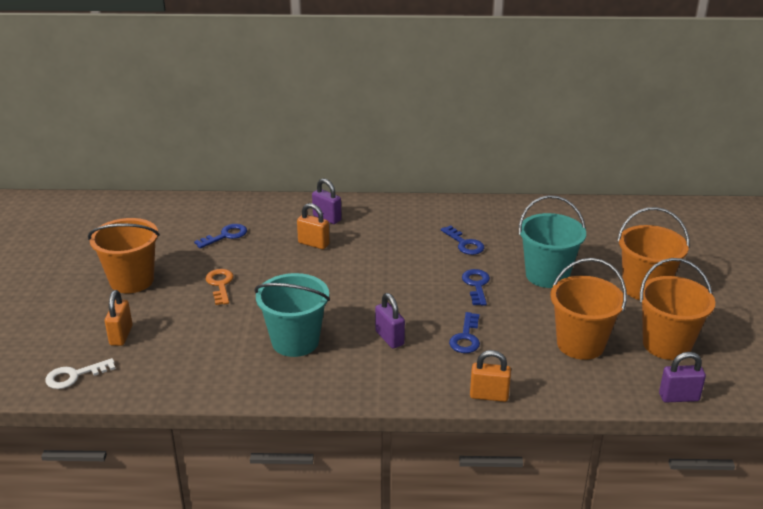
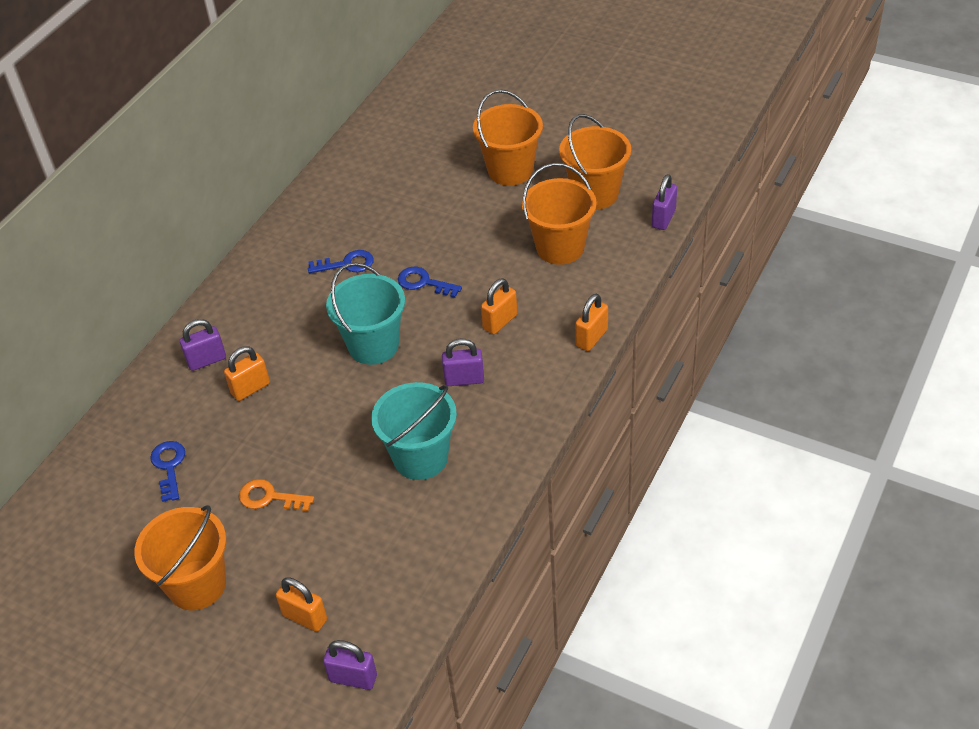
camera: 60 degrees left, 15 degrees up
(75, 376) = (353, 678): white key -> purple padlock
(466, 337) = (500, 322): blue key -> orange padlock
(547, 275) = (444, 226): turquoise bucket -> turquoise bucket (373, 345)

